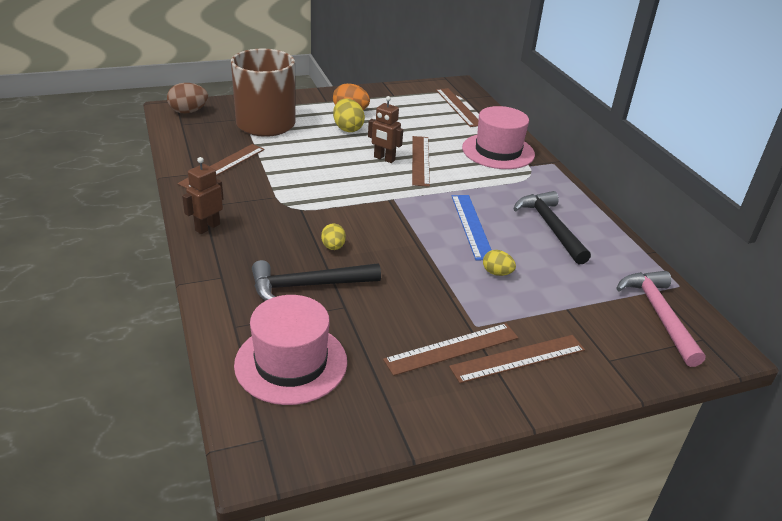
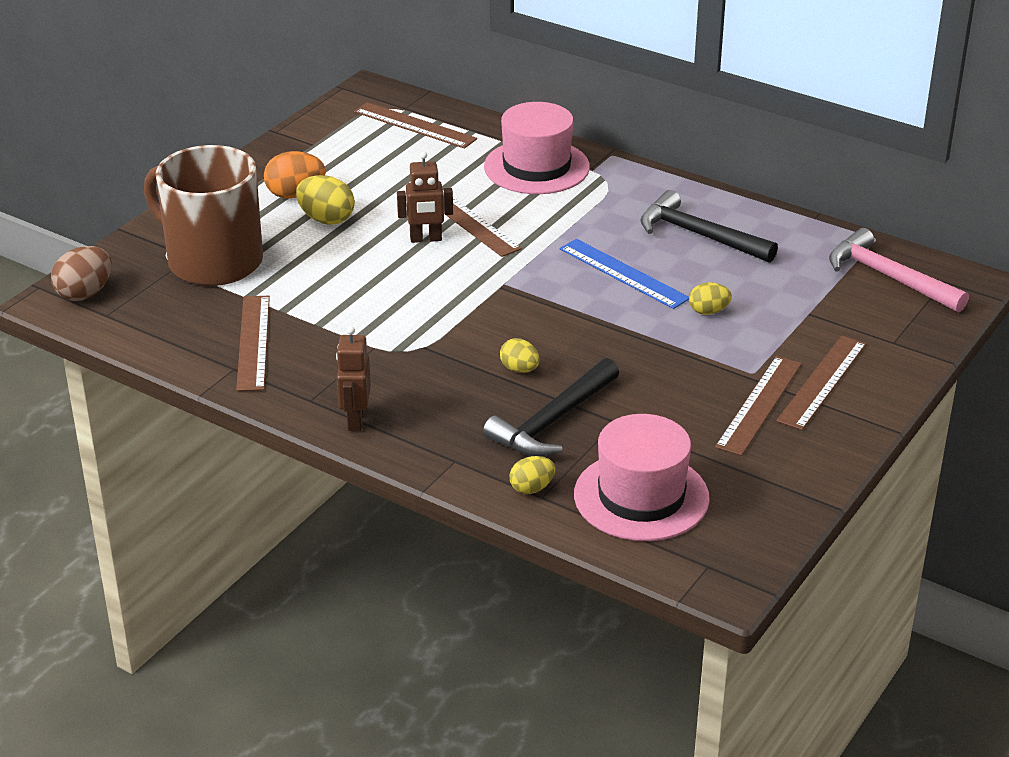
camera: 35 degrees left, 0 degrees up
(236, 318) = (532, 488): none -> yellow egg

